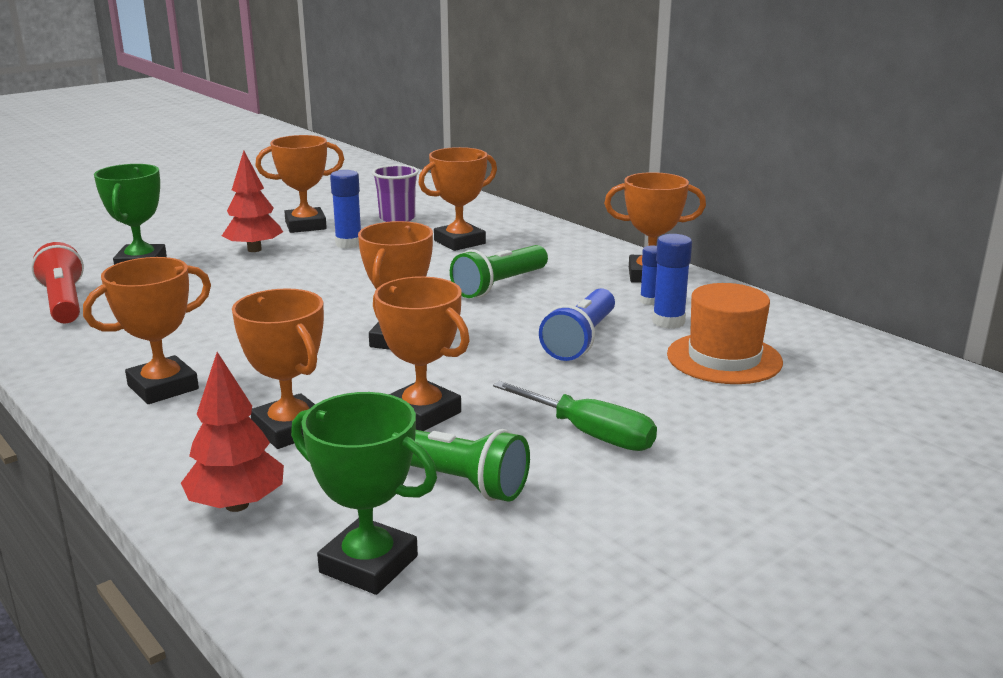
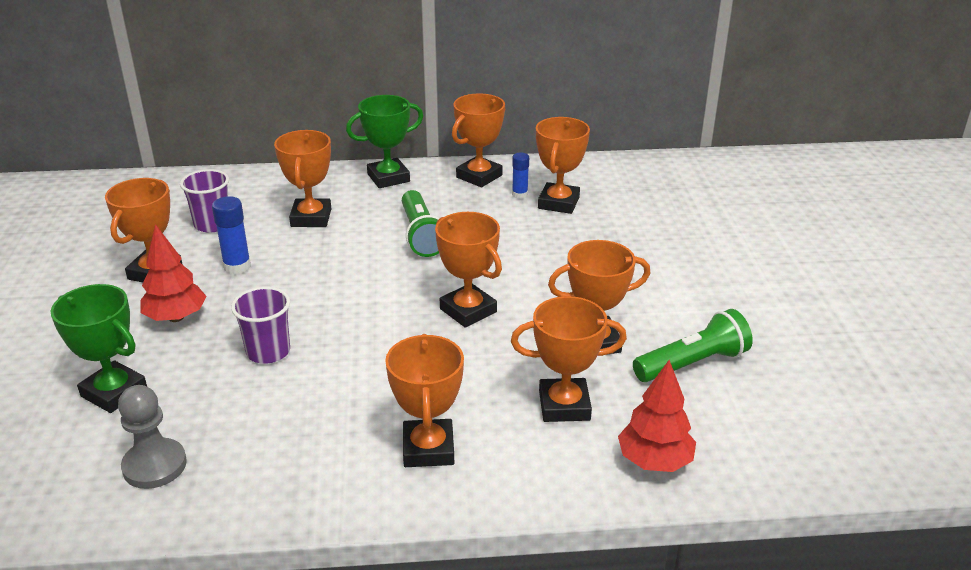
camera: 55 degrees left, 10 degrees up
(64, 302) = (154, 465): red flashlight -> grey pawn
(243, 289) = (268, 352): none -> purple cup
(368, 564) = (766, 428): green trophy -> green trophy (388, 178)
(581, 340) = (550, 243): blue flashlight -> none
(589, 434) = (679, 293): green screwdriver -> none
(668, 322) = (558, 203): blue glue stick -> orange trophy
(724, 358) = (628, 209): orange hat -> none

